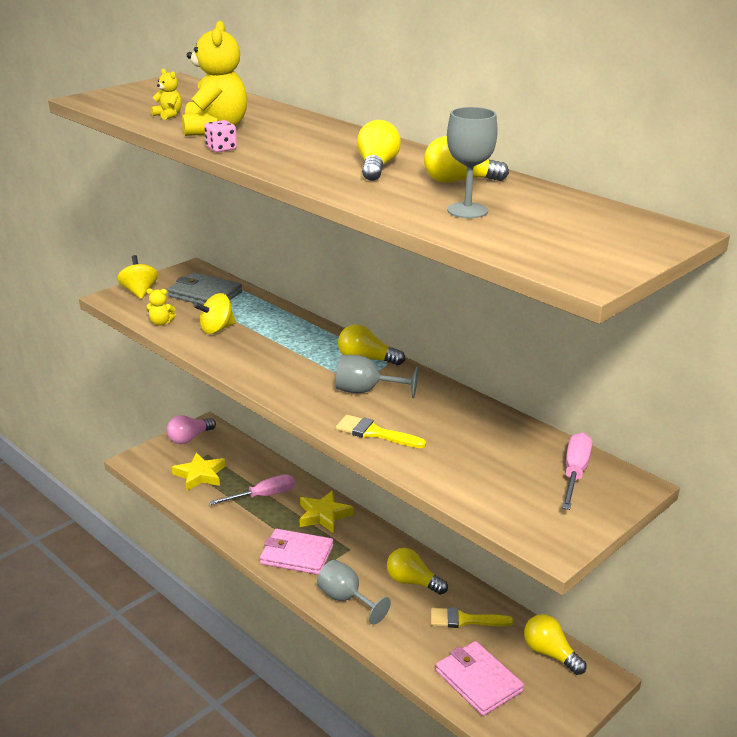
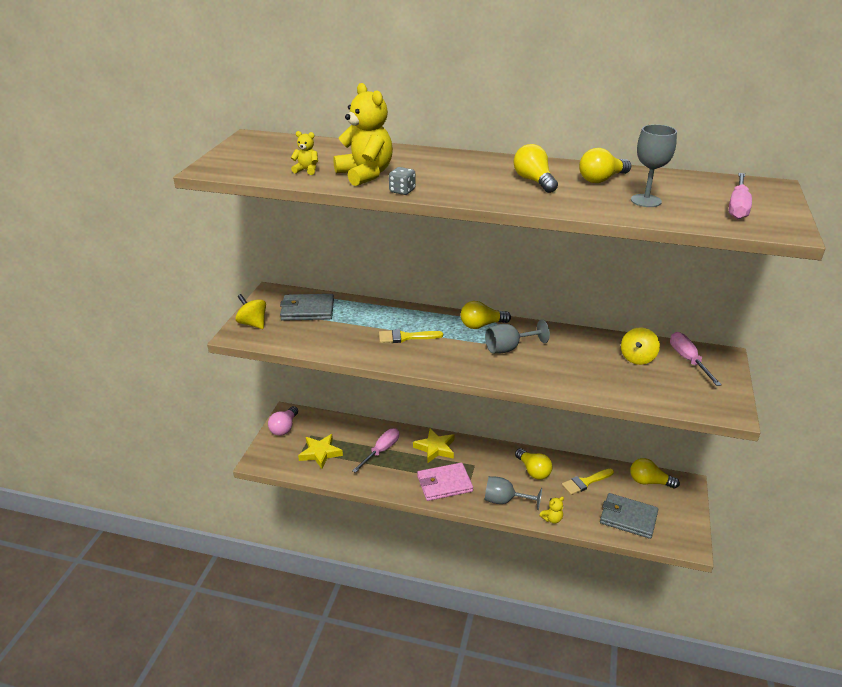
camera: 30 degrees left, 5 degrees up
(161, 323) = (302, 344): yellow teddy bear -> yellow teddy bear (552, 519)
(216, 329) = (351, 335): yellow spinning top -> yellow spinning top (637, 358)
(221, 149) = (402, 191): pink dice -> grey dice
(375, 433) = (549, 376): yellow brush -> yellow brush (405, 337)
(412, 582) = (533, 471): yellow light bulb -> yellow light bulb turned 120 degrees counterclockwise
(478, 681) = (628, 518): pink wallet -> grey wallet
(573, 241) = (738, 207): none -> pink screwdriver

